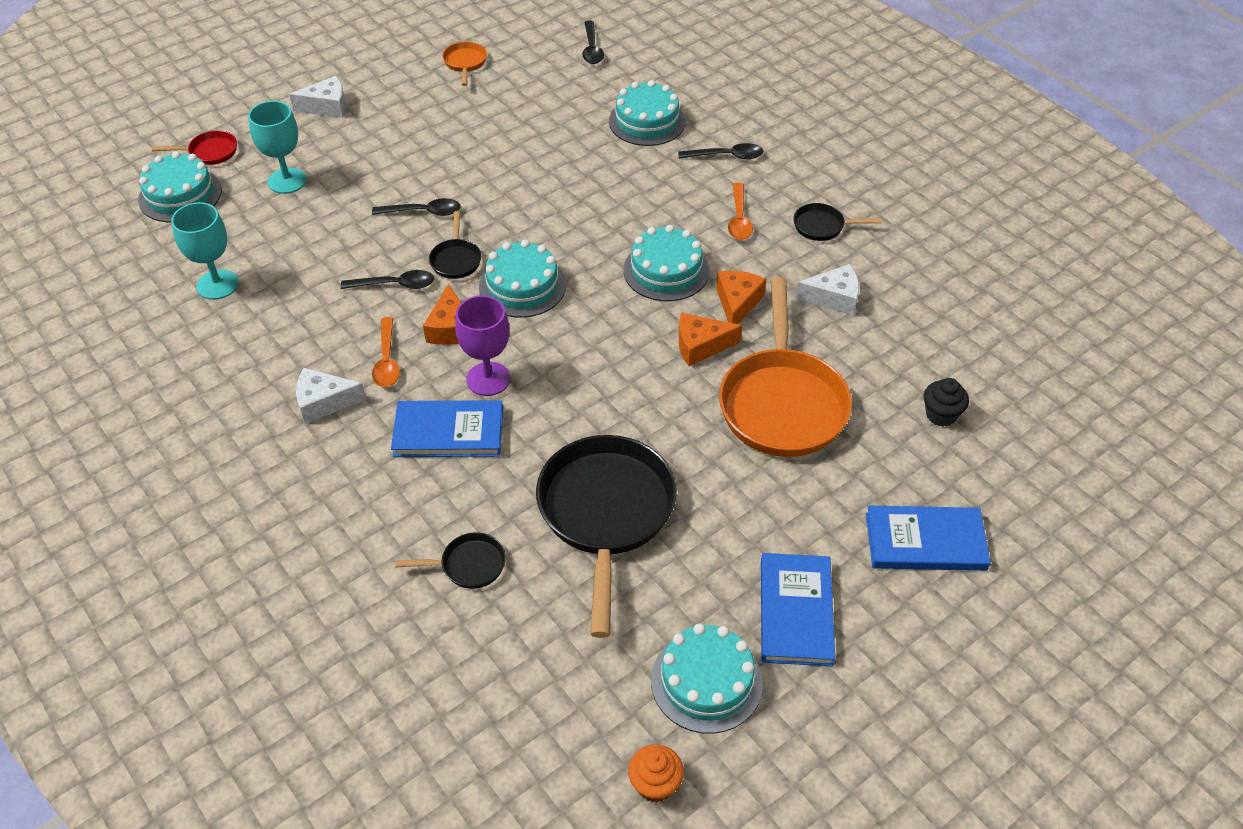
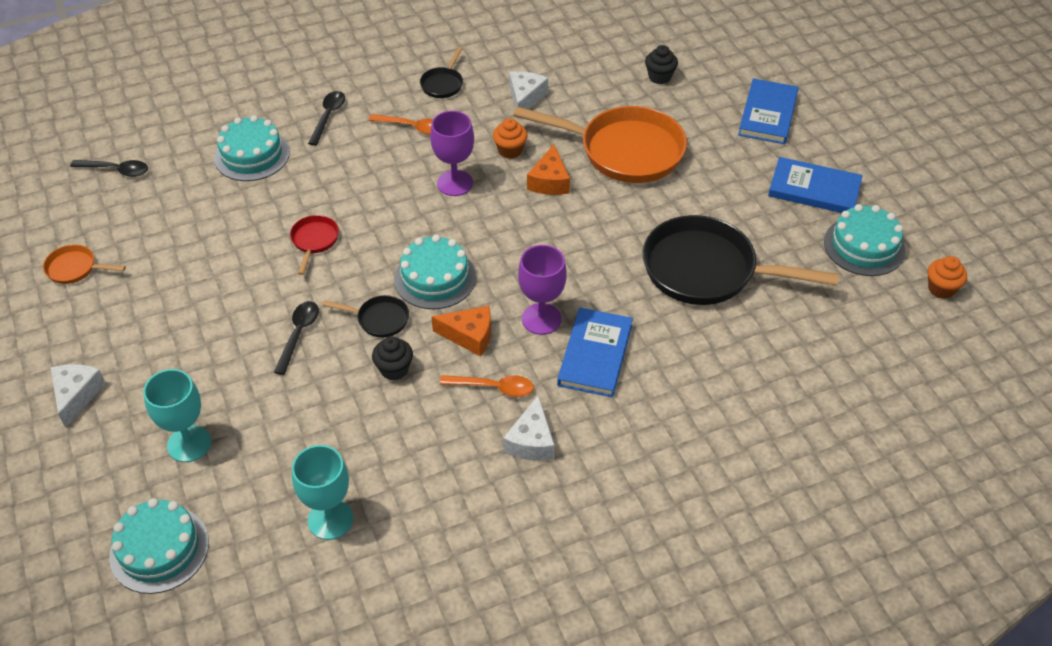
camera: 75 degrees left, 0 degrees up
(210, 152) = (95, 515): red pan -> red pan (314, 241)
(395, 285) = (394, 369): black spoon -> black cupcake
(468, 565) = (739, 361): black pan -> none
(666, 270) = (455, 183): turquoise cake -> purple goblet
(737, 303) = (510, 150): orange cheese -> orange cupcake

